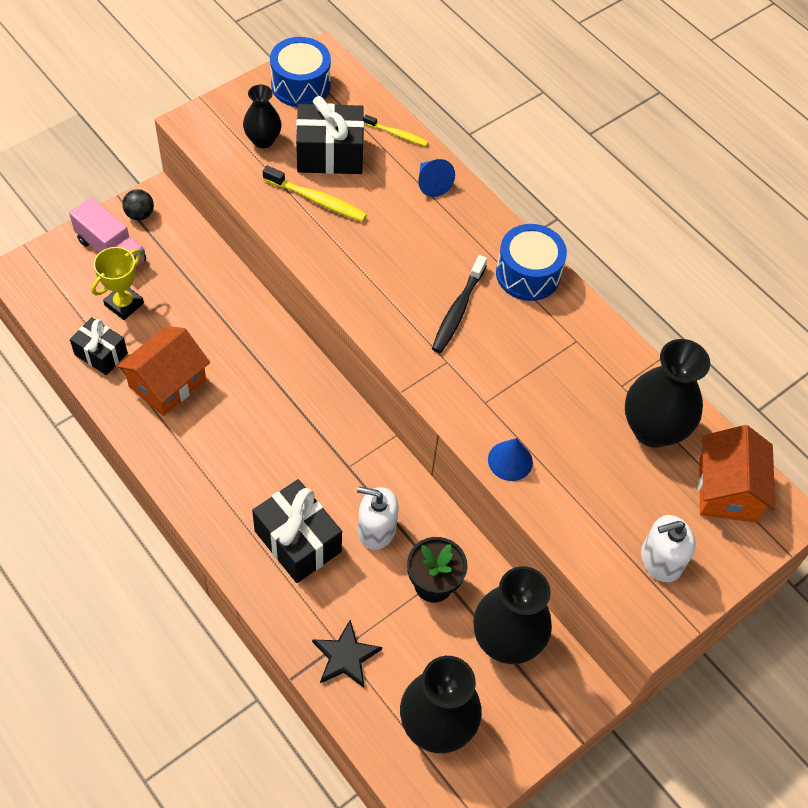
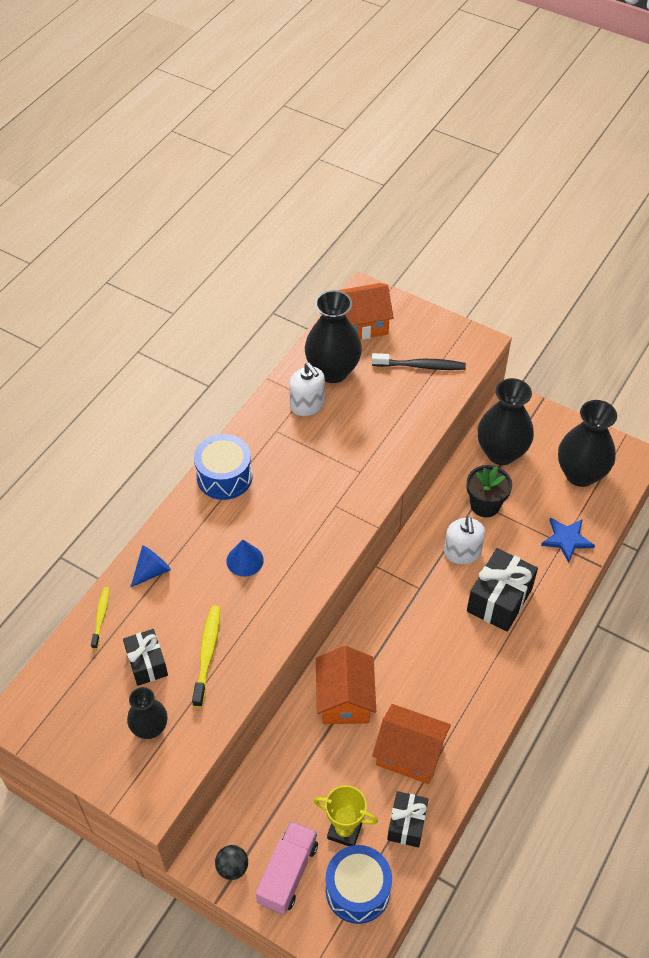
camera: 105 degrees left, 5 degrees down
(253, 350) = (345, 699): none -> orange house
(301, 85) = (62, 723): blue drum -> blue drum (357, 890)
(330, 154) = (147, 663): black gift -> black gift, size x0.63
(345, 656) = (567, 539): black star -> blue star
(458, 310) = (282, 512): black toothbrush -> black toothbrush (420, 366)
(510, 460) = (402, 444): blue cone -> blue cone (245, 560)
(660, 560) = (433, 347): white soap dispenser -> white soap dispenser (307, 404)

